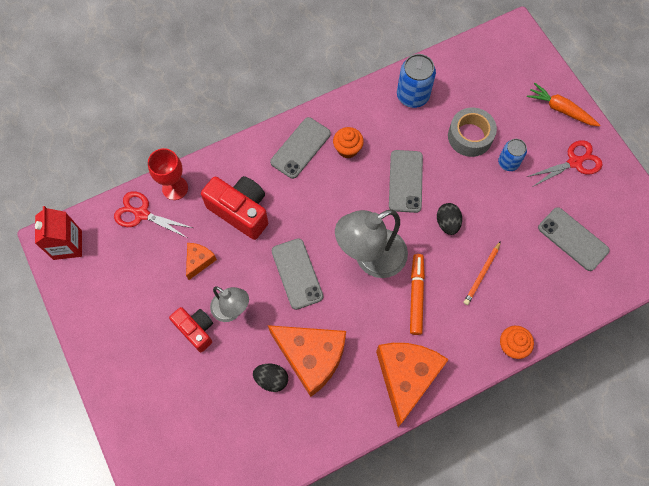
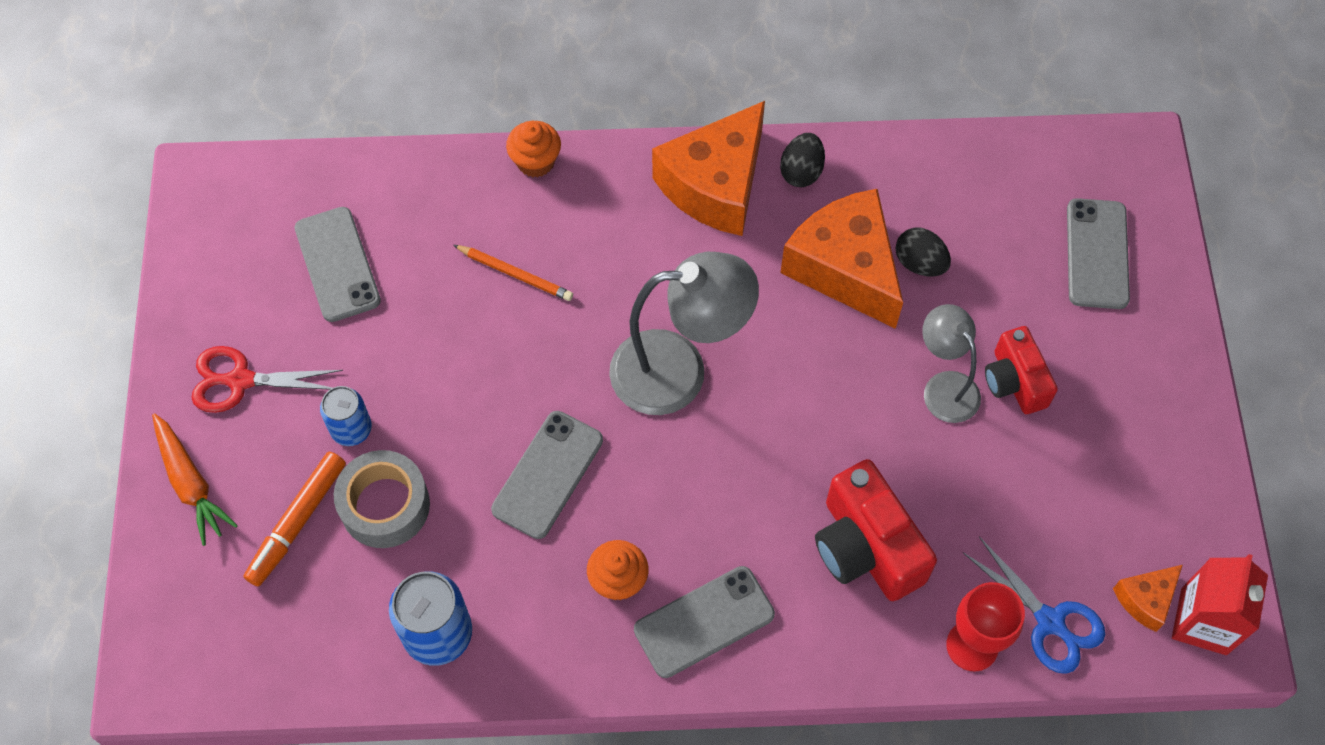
camera: 155 degrees left, 5 degrees down
(142, 214) = (1049, 621): red scissors -> blue scissors
(199, 261) = (972, 491): orange cheese -> orange cheese (1145, 599)
(297, 273) = (812, 399): grey phone -> grey phone (1097, 254)
(416, 295) = (636, 286): orange marker -> orange marker (297, 522)
(447, 223) = (520, 374): black egg -> black egg (801, 171)
(482, 274) = (515, 274): orange pencil -> orange pencil turned 60 degrees clockwise

